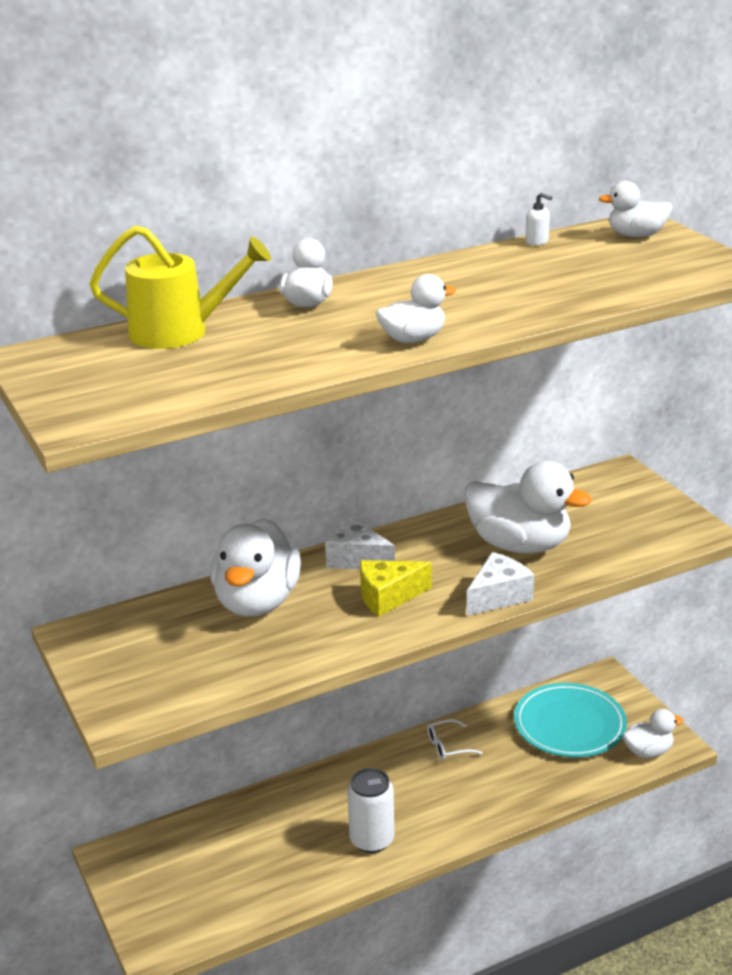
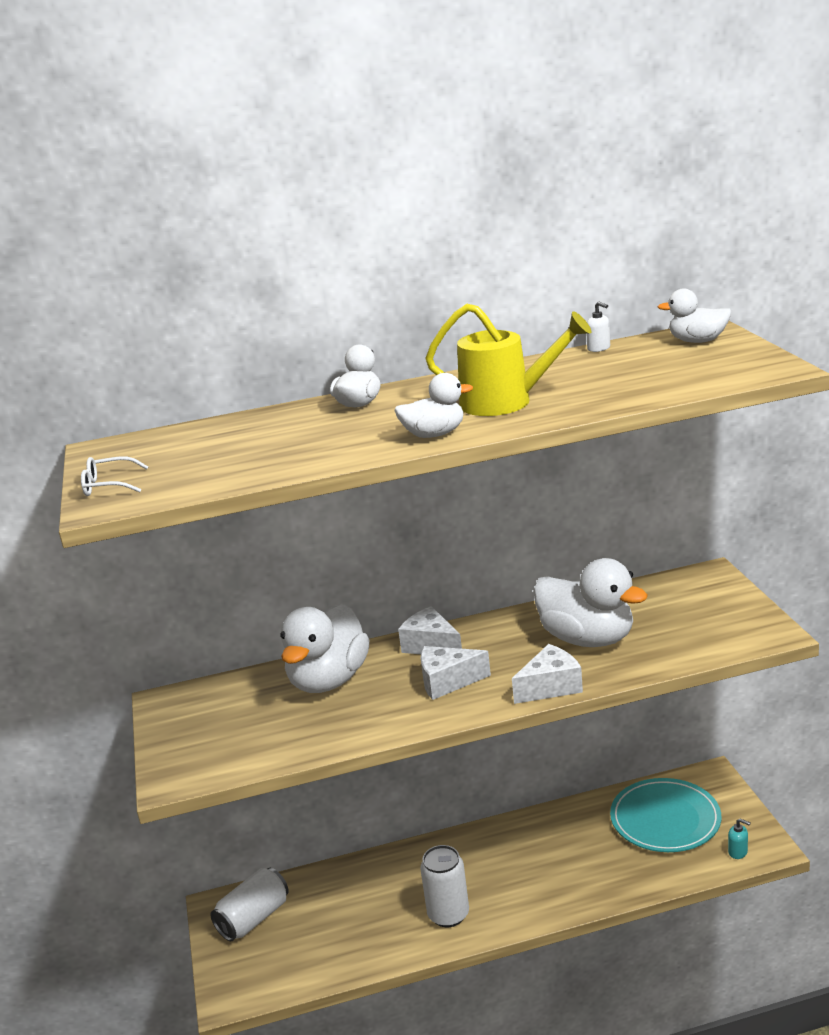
camera: 15 degrees right, 5 degrees down
(159, 864) = (254, 918): none -> white can
(180, 332) = (236, 429): yellow watering can -> yellow watering can (506, 402)
(388, 597) = (447, 682): yellow cheese -> white cheese
(448, 746) = (543, 831): white glasses -> white glasses (108, 485)
(648, 751) = (738, 852): white duck -> turquoise soap dispenser

